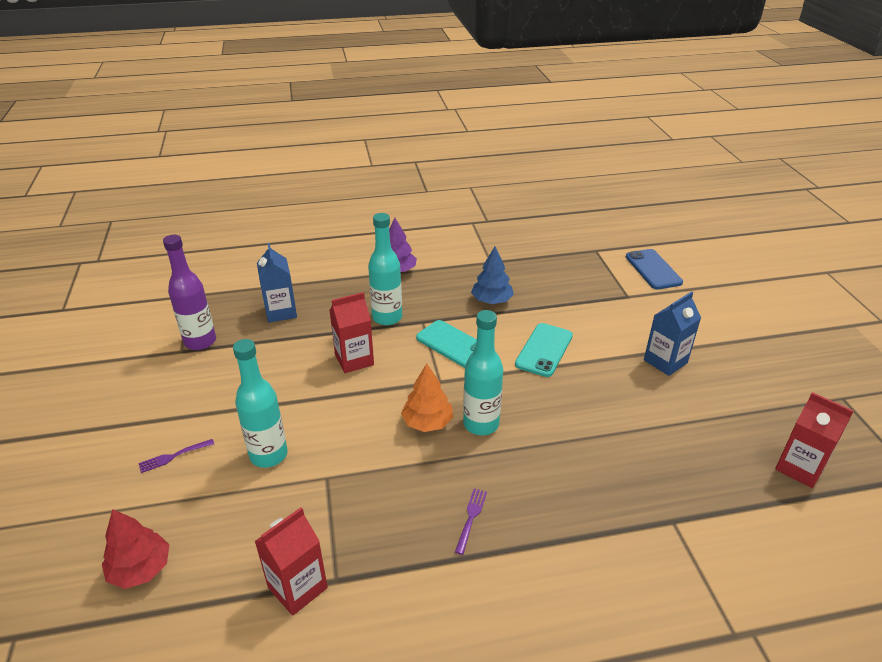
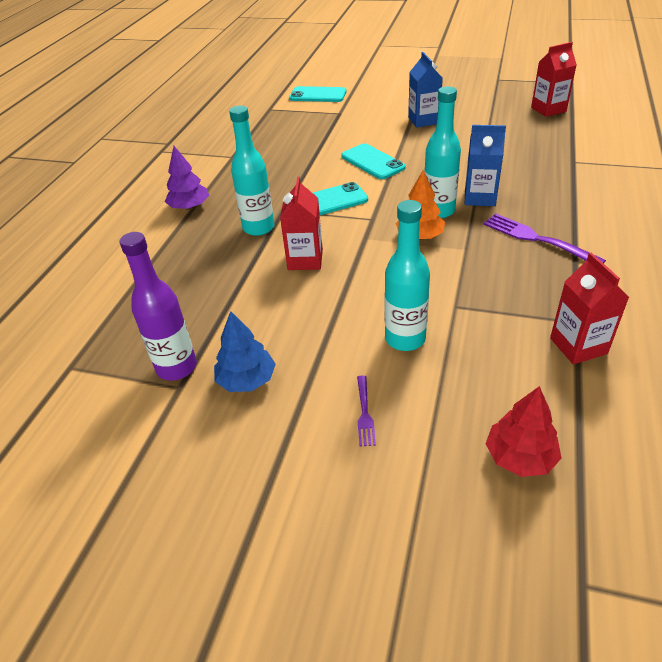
camera: 60 degrees left, 5 degrees up
(281, 312) = (181, 295): blue carton -> blue carton (480, 197)
(471, 518) = (538, 239): purple fork -> purple fork, size x1.86
(492, 300) = (288, 169): blue tree -> blue tree (247, 380)
(653, 269) = (318, 95): blue phone -> turquoise phone

